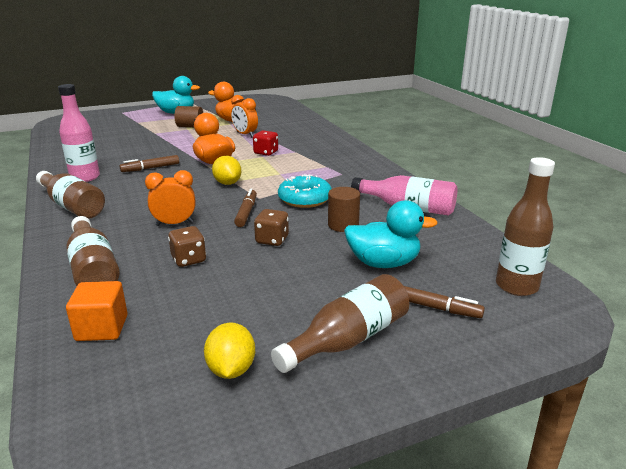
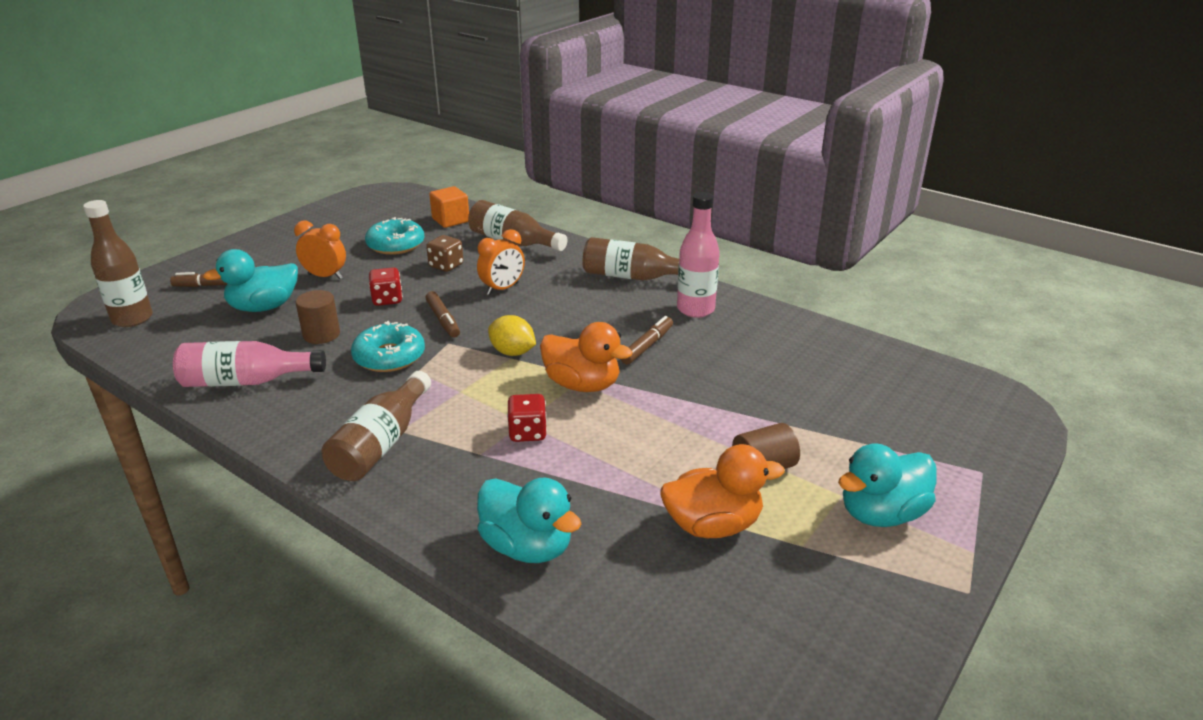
camera: 150 degrees right, 5 degrees up
(205, 305) = (396, 245): none -> turquoise donut
(231, 369) = (346, 225): yellow lemon -> none
(245, 135) = (624, 476): orange clock -> orange clock (325, 276)
(272, 240) = (387, 300): brown dice -> red dice
(305, 129) = (527, 547): none -> turquoise duck
(348, 339) = (278, 253): brown bottle -> brown bottle (381, 444)

